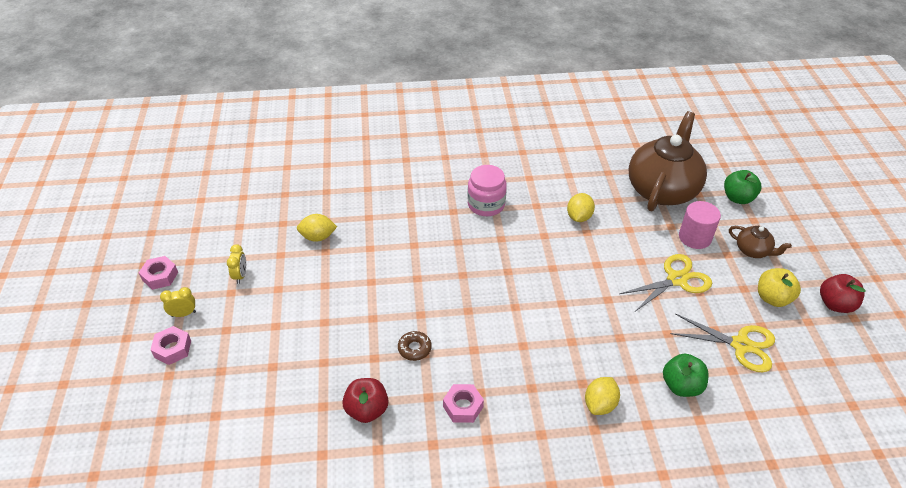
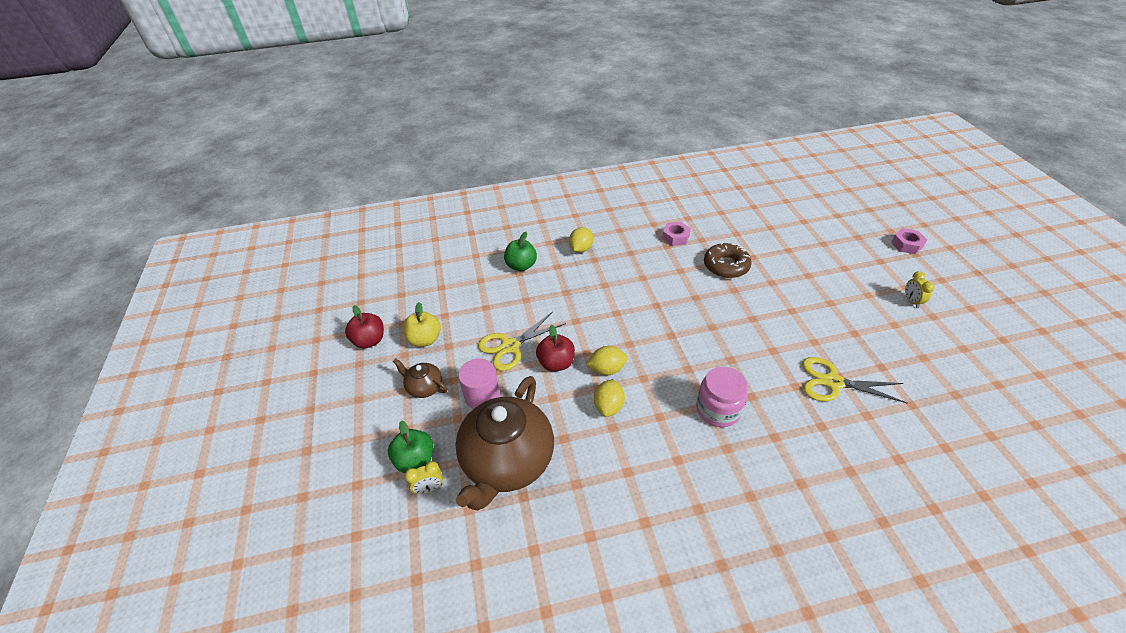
camera: 175 degrees right, 0 degrees up
(160, 276) = (980, 292): pink nut -> none
(183, 314) = (925, 267): yellow clock -> yellow clock (429, 488)
(318, 237) = (874, 346): yellow lemon -> yellow lemon (607, 369)
(367, 410) = (739, 228): red apple -> red apple (556, 363)
(414, 348) = (726, 265): brown donut -> brown donut, size x1.72
(740, 345) = (468, 298): yellow scissors -> yellow scissors (833, 382)

